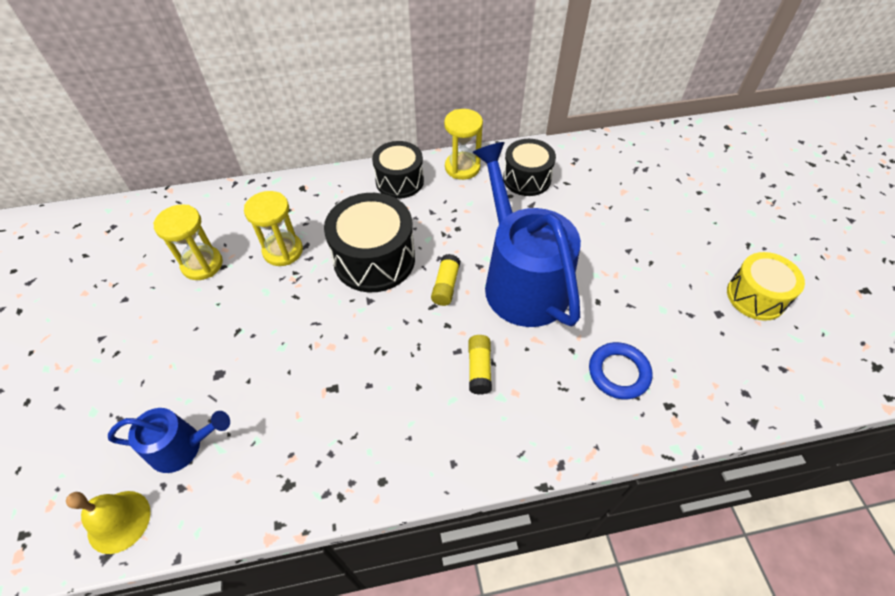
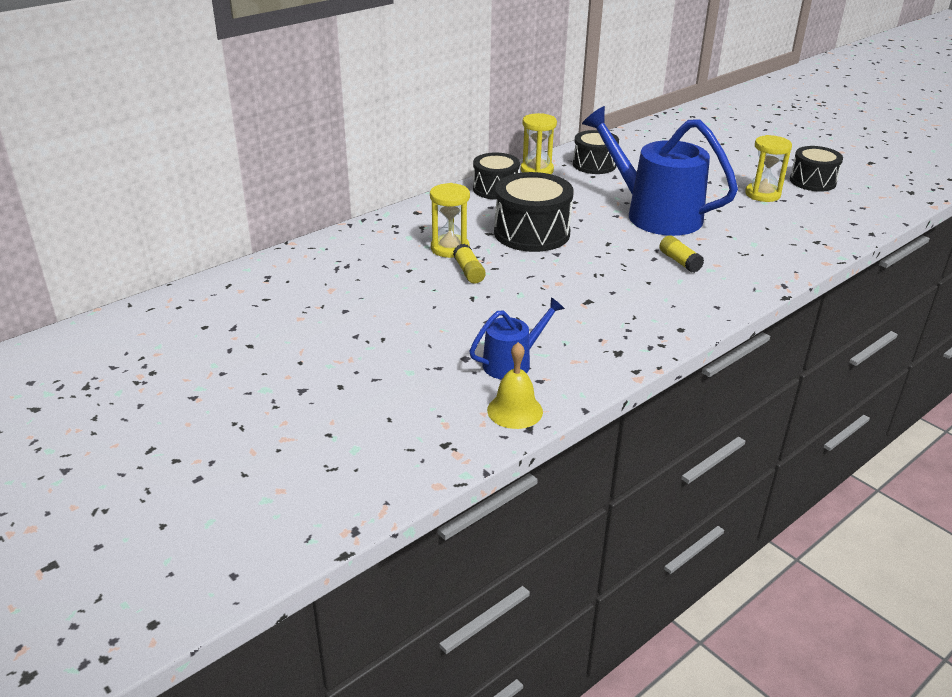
camera: 30 degrees left, 20 degrees down
(202, 264) = (389, 274): yellow hourglass -> yellow hourglass (762, 194)
(446, 285) = (604, 231): yellow glue stick -> yellow glue stick (469, 272)
(618, 373) = (770, 237): blue ring -> none
(756, 296) = (812, 181): yellow drum -> black drum

